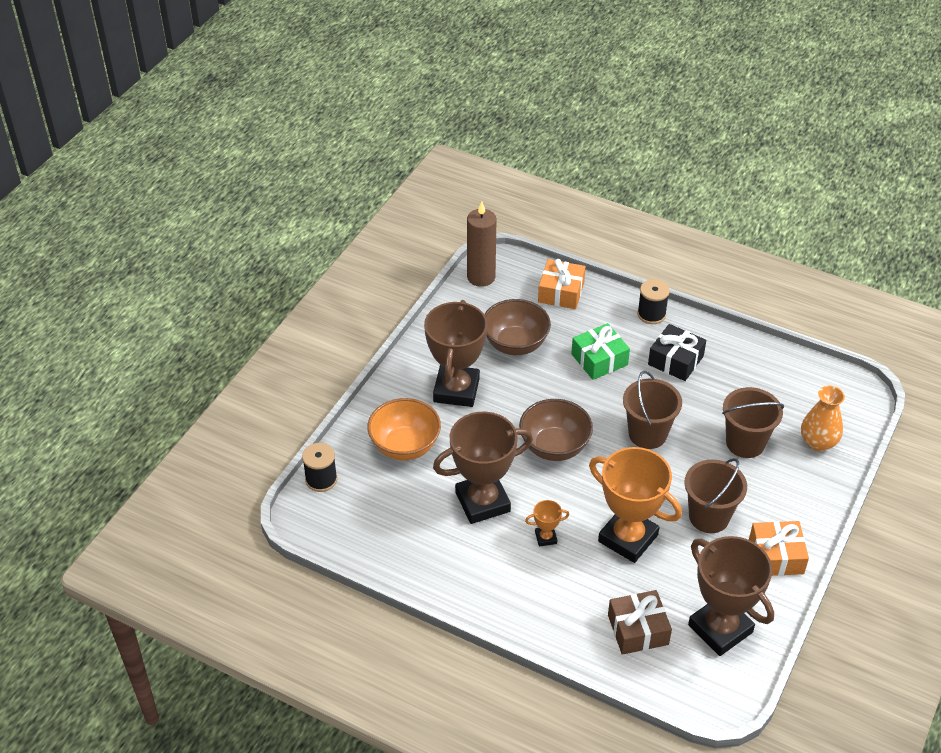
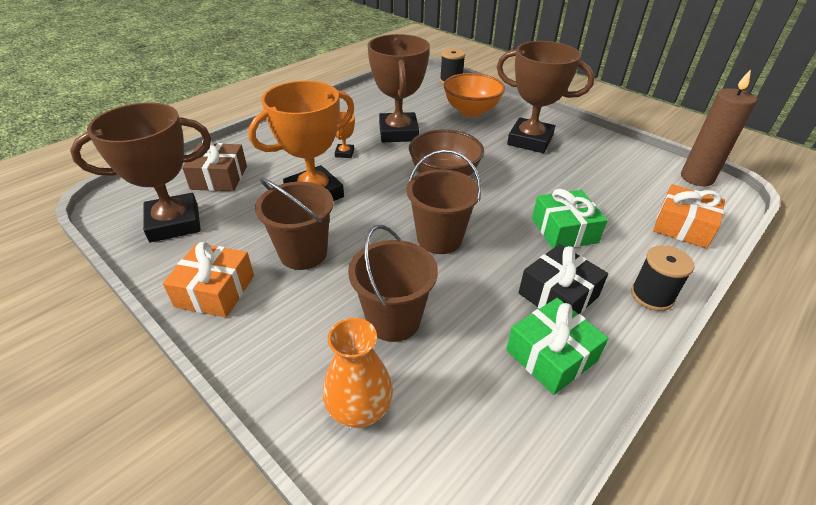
camera: 105 degrees right, 5 degrees down
(515, 344) = (590, 180): brown bowl -> none
(731, 362) = (551, 355): none -> green gift

